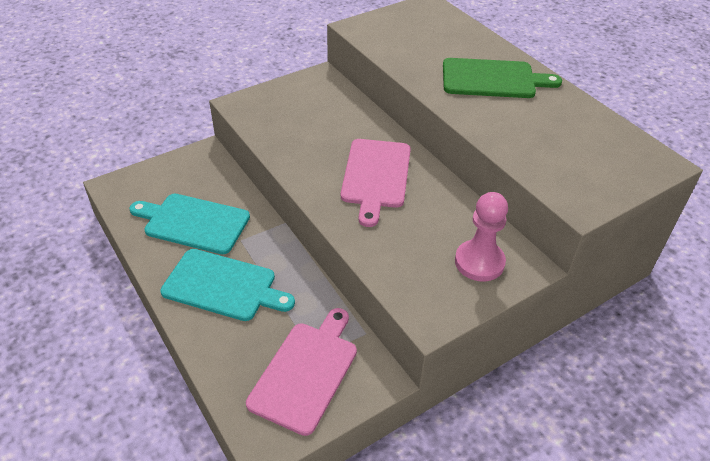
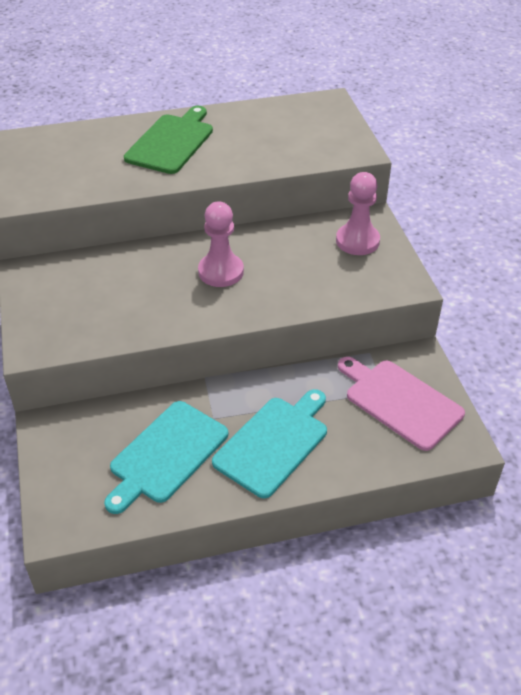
camera: 70 degrees left, 0 degrees up
(375, 176) = (221, 271): pink cutting board -> pink pawn

